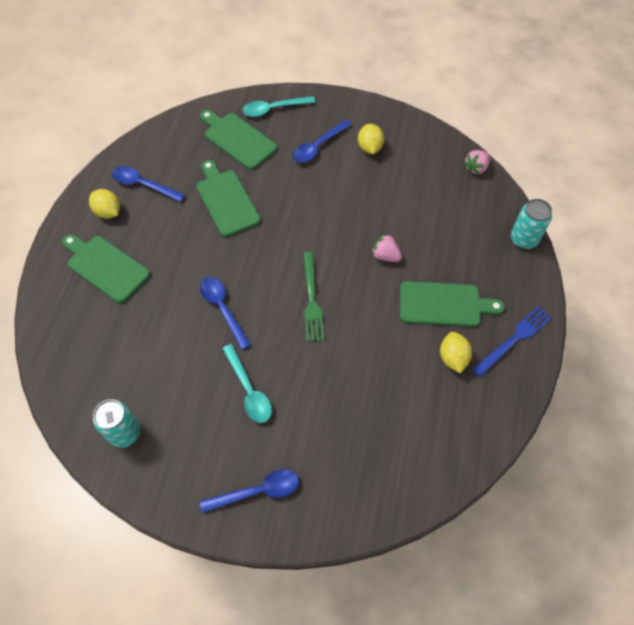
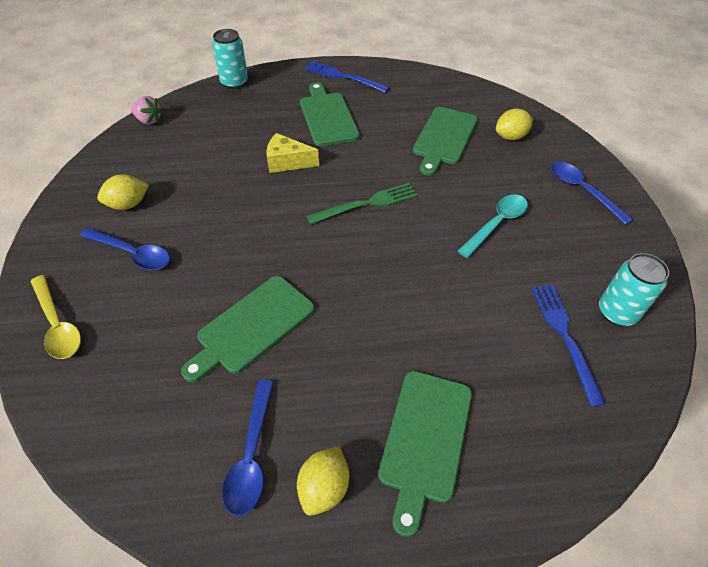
camera: 110 degrees left, 10 degrees down
(125, 382) = (565, 336): none -> blue fork
(222, 308) = (417, 276): blue spoon -> none
(238, 139) = (129, 351): green cutting board -> green cutting board (444, 138)
(273, 109) = (58, 325): turquoise spoon -> yellow spoon
(385, 256) = (287, 162): pink strawberry -> yellow cheese
(453, 358) = (379, 104): yellow lemon -> yellow lemon (510, 137)

